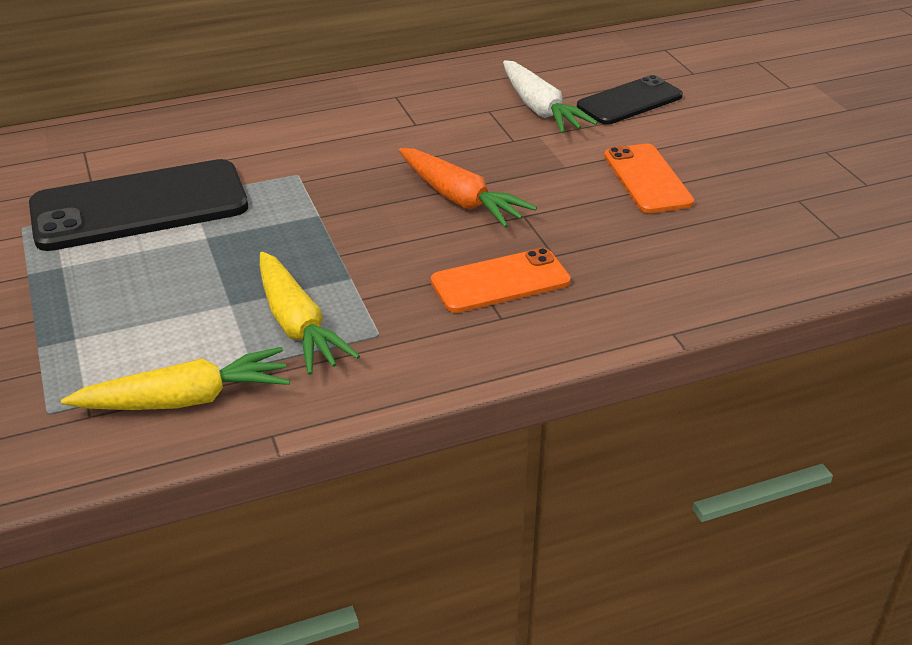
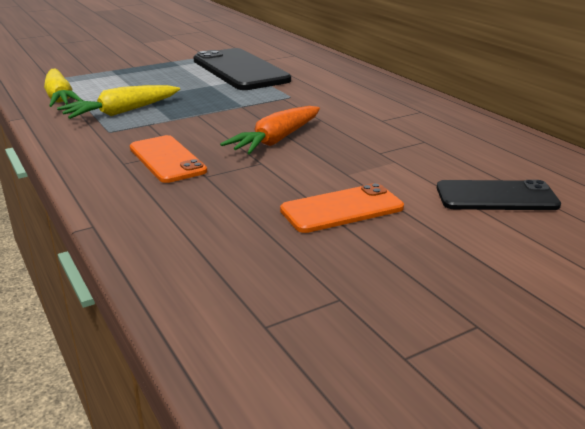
camera: 80 degrees right, 10 degrees down
(540, 109) = (443, 158): white carrot -> none
(629, 101) = (496, 197): black phone -> black phone turned 45 degrees counterclockwise

